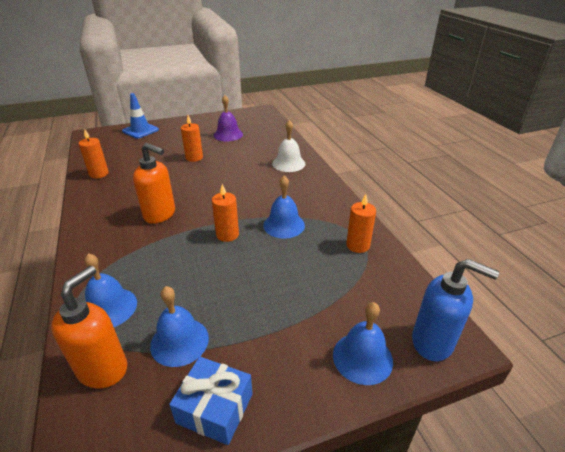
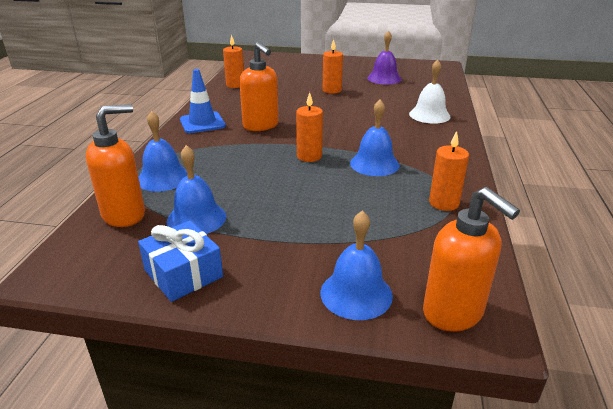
camera: 30 degrees right, 5 degrees down
(140, 130) = (299, 60): blue traffic cone -> blue traffic cone (202, 123)
(433, 342) = (453, 313): blue soap dispenser -> orange soap dispenser

